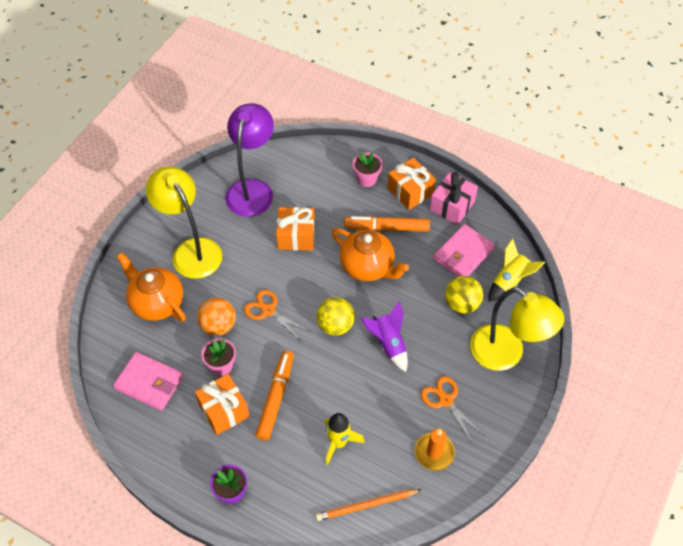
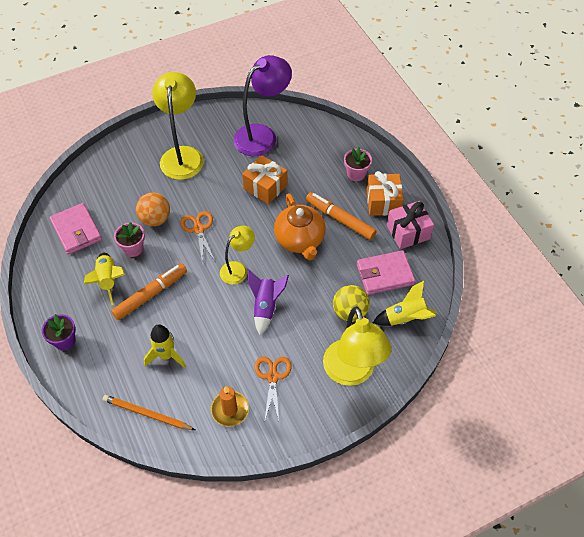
camera: 35 degrees right, 0 degrees up
(156, 302) = (128, 178): orange teapot -> none
(224, 410) = (108, 280): orange gift -> yellow rocket
(335, 325) = (238, 269): yellow ball -> yellow lamp

